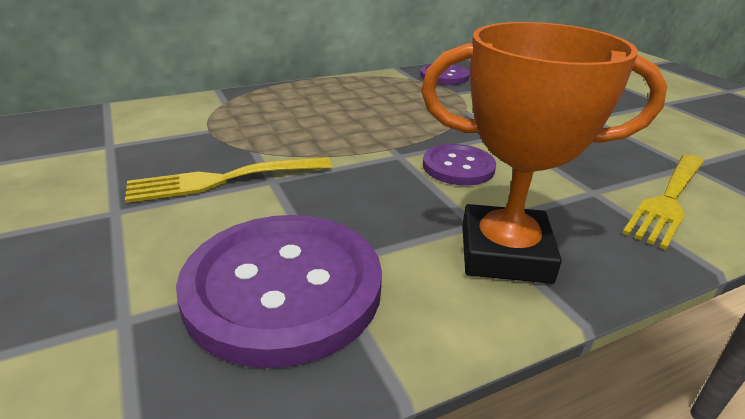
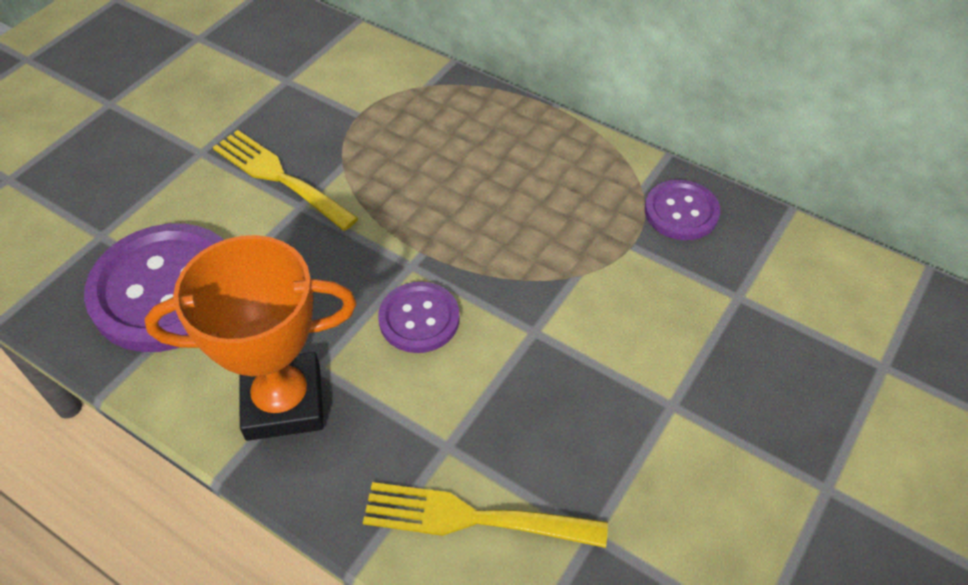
camera: 60 degrees right, 20 degrees up
(505, 253) = (283, 402): orange trophy -> orange trophy turned 75 degrees counterclockwise

